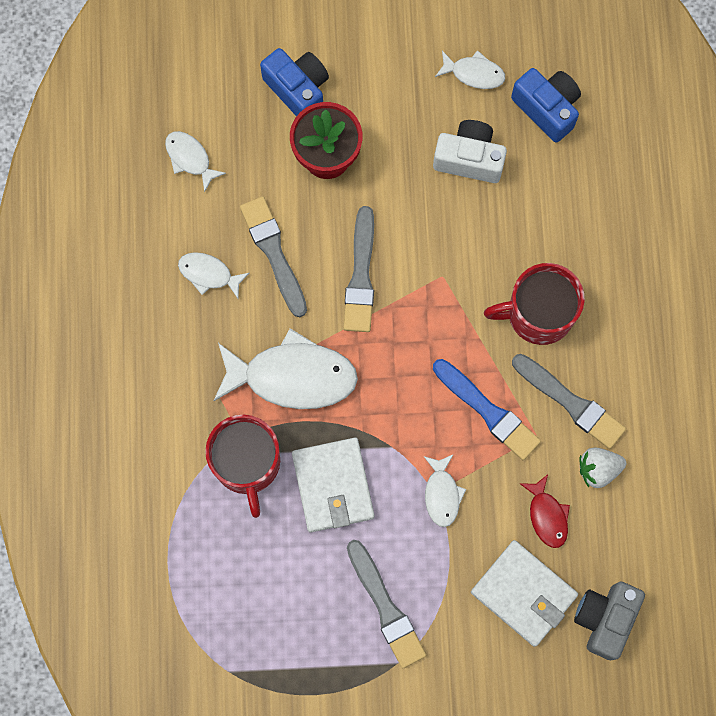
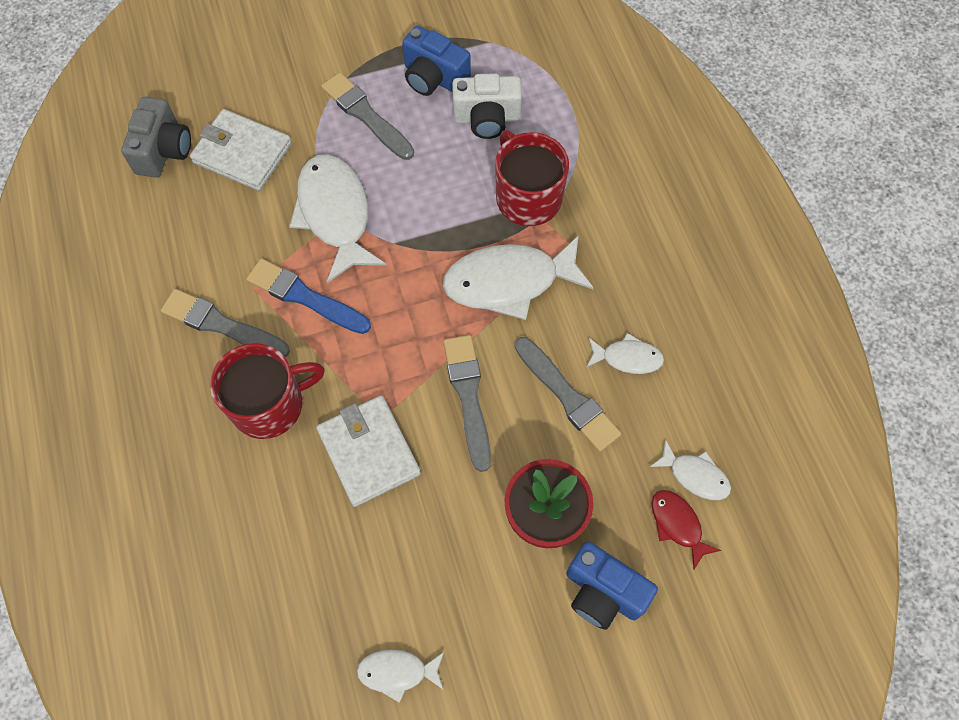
camera: 165 degrees right, 10 degrees down
(333, 486) = (441, 198): white wallet -> white wallet (368, 452)
(442, 494) = (335, 214): white fish -> white fish, size x1.98
(469, 159) = (380, 559): white camera -> white camera (487, 118)
(547, 108) = (298, 649): blue camera -> blue camera (434, 78)
(547, 516) = (230, 219): red fish -> red fish (677, 524)
(598, 469) = (185, 271): white strawberry -> none

